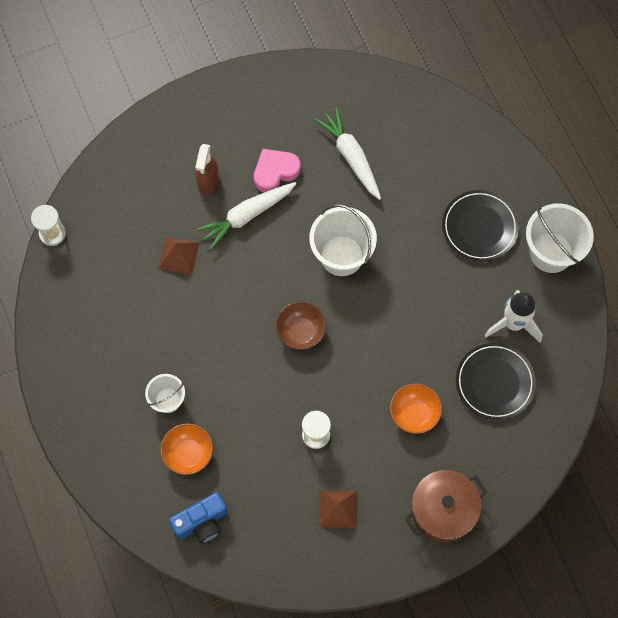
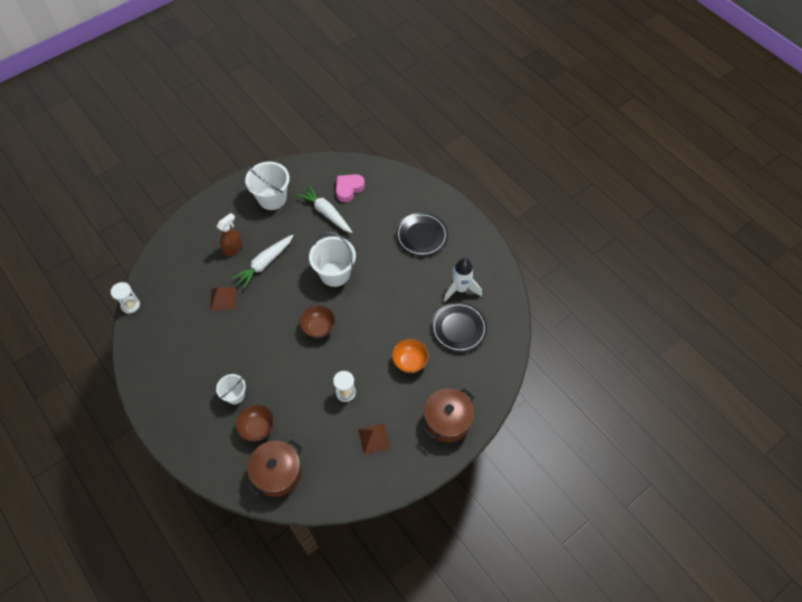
camera: 15 degrees left, 10 degrees down
(188, 453) = (257, 428): orange bowl -> brown bowl
(201, 522) = (277, 473): blue camera -> brown pot
(208, 181) = (233, 248): brown spray bottle -> brown spray bottle turned 135 degrees counterclockwise
(275, 172) = (277, 233): pink heart -> pink heart (348, 189)
(551, 252) = (472, 240): white bucket -> white bucket (272, 198)

